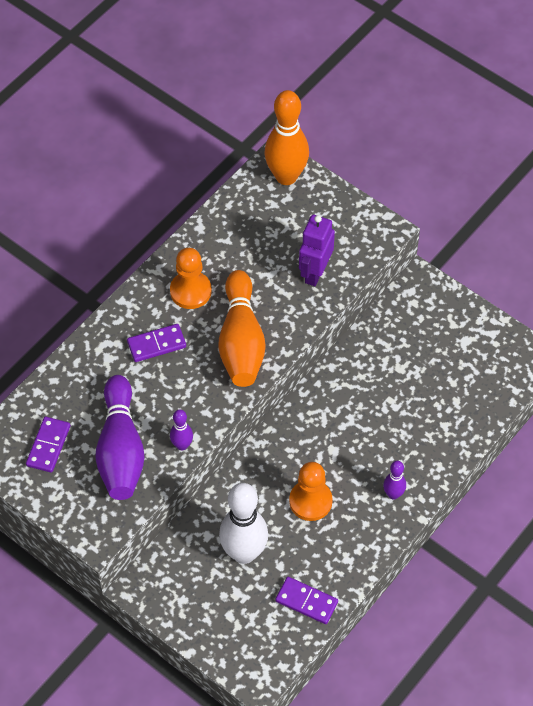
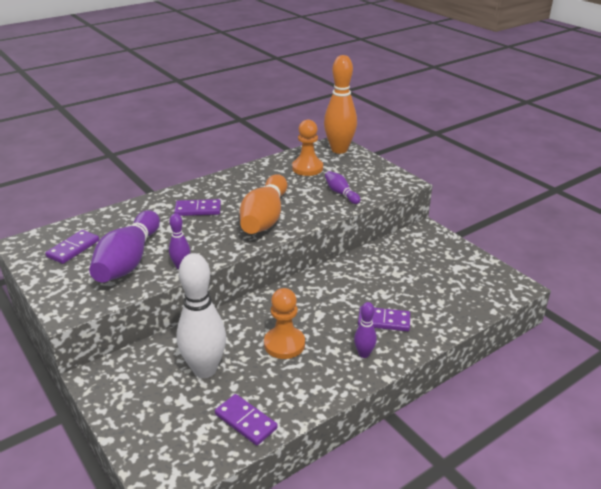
camera: 15 degrees right, 25 degrees down
(190, 291) = (240, 189): orange pawn -> orange pawn (307, 168)
(315, 272) = (341, 193): purple robot -> purple bowling pin
(402, 444) = (384, 321): none -> purple domino

